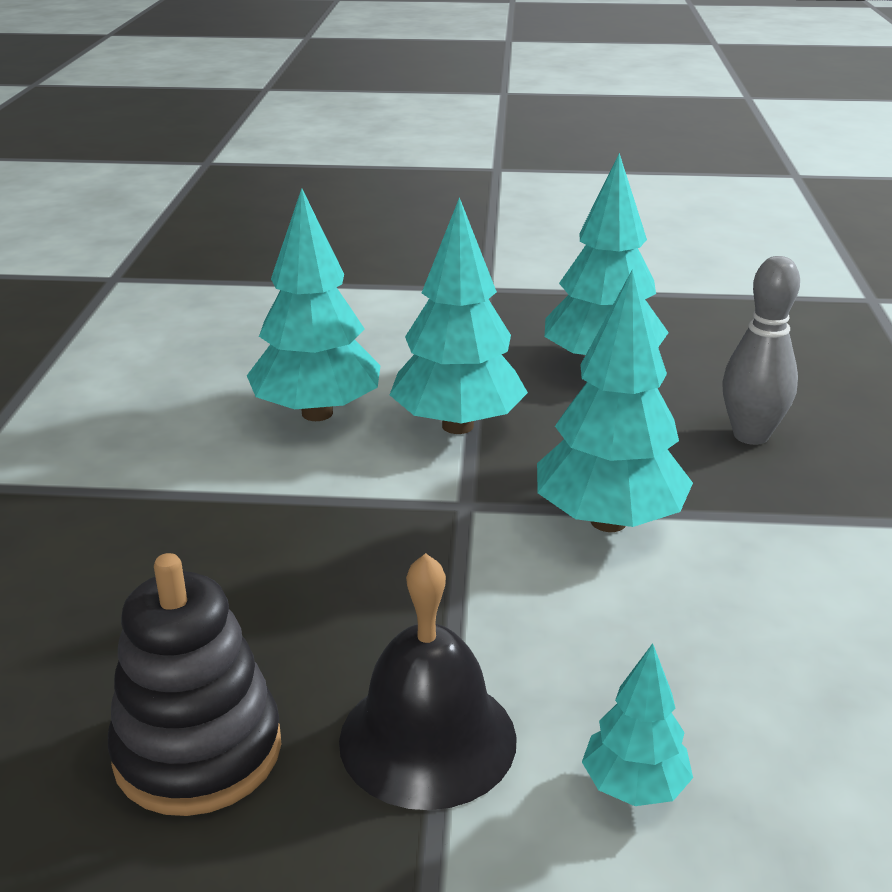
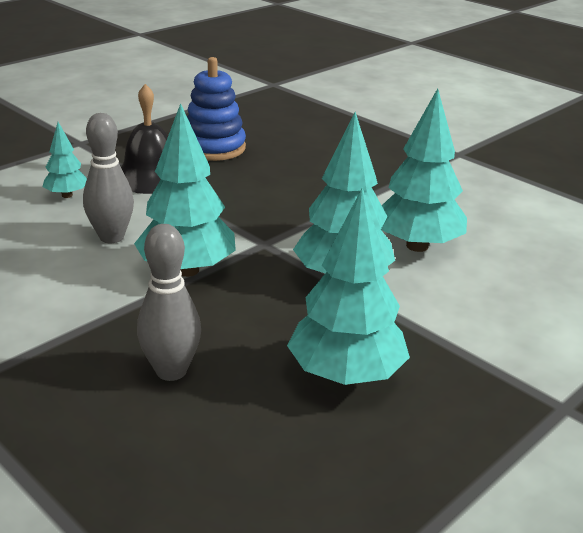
camera: 130 degrees right, 0 degrees up
(198, 751) = (214, 148): black stacking toy -> blue stacking toy
(650, 630) = (111, 237): none -> grey bowling pin

